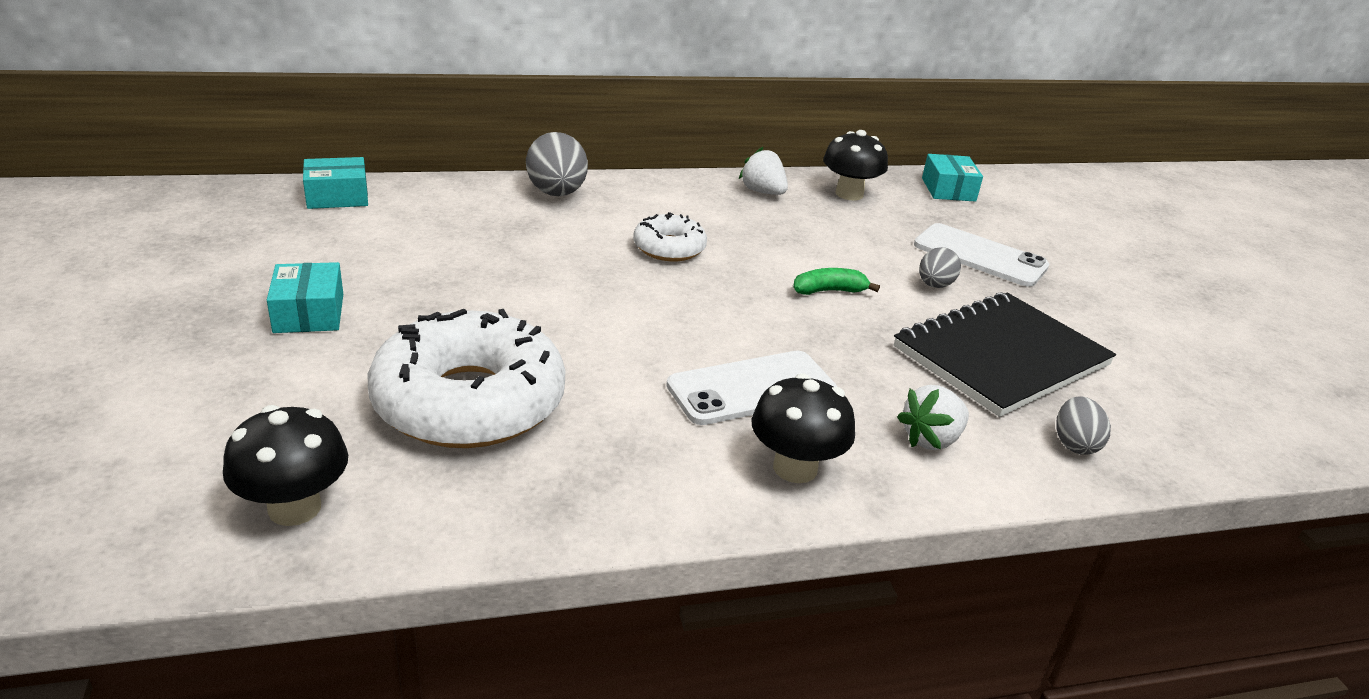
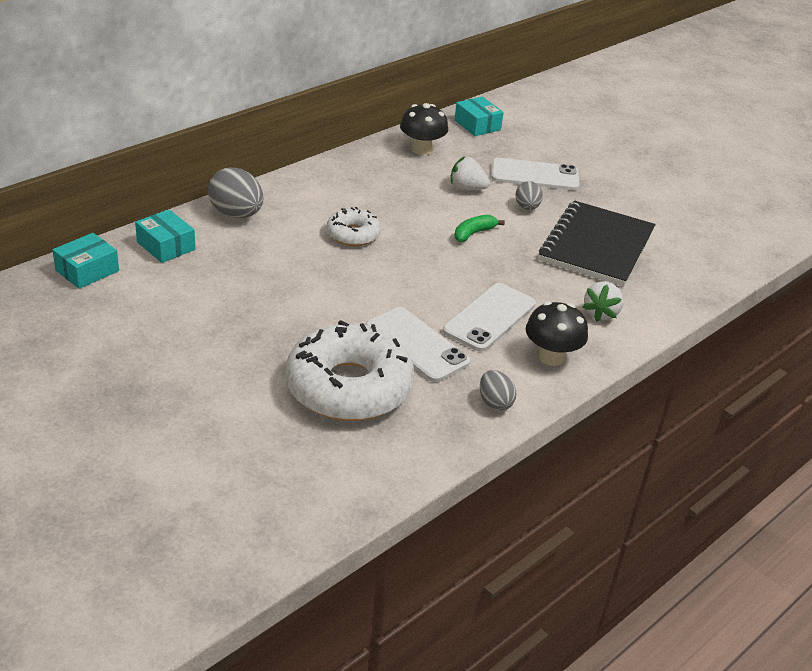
camera: 30 degrees left, 5 degrees up
(294, 508) = (327, 486): black mushroom -> none
(309, 313) = (184, 368): turquoise box -> turquoise box (166, 246)
(615, 385) = (416, 345): none -> white phone
(762, 192) = (367, 166): white strawberry -> white strawberry (466, 188)
(1074, 444) = (667, 289): grey egg -> grey egg (495, 403)

